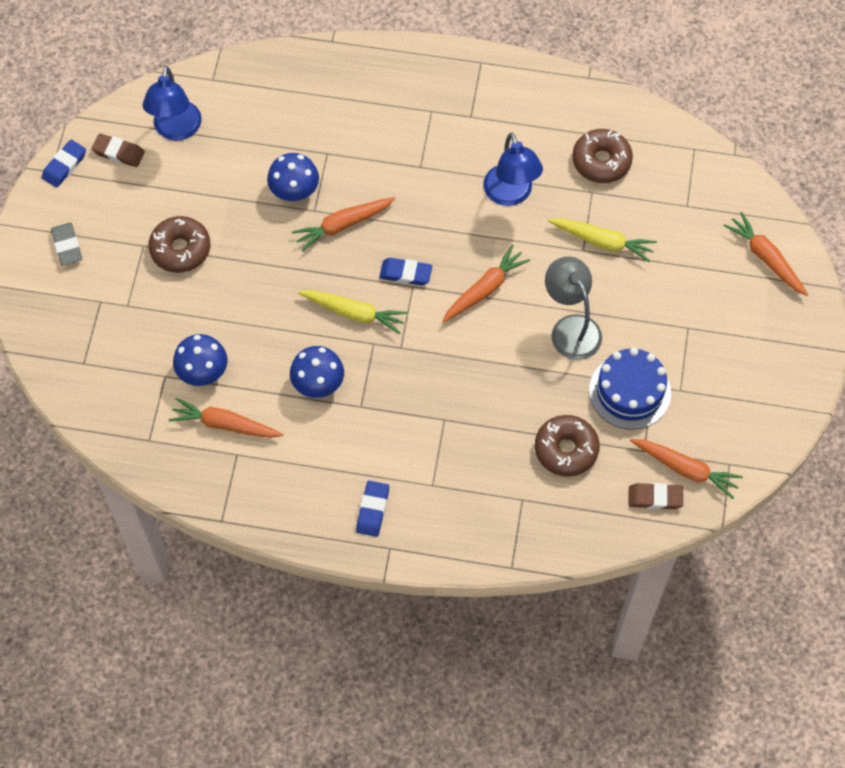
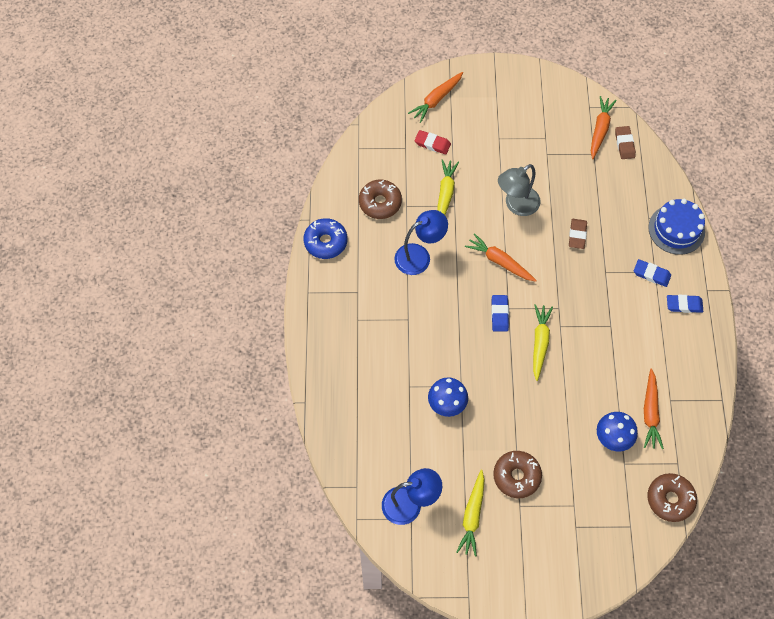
camera: 100 degrees left, 0 degrees up
(64, 166) = (461, 587): blue eraser -> blue eraser (651, 274)
(67, 246) = (534, 565): grey eraser -> none
(118, 152) = (440, 546): brown eraser -> brown eraser (577, 235)
(145, 192) = (472, 516): none -> yellow carrot
(318, 383) = (601, 357): blue mushroom -> none
(343, 225) = (469, 363): orange carrot -> none
(551, 91) = (325, 242): none -> blue donut
(566, 449) = (606, 197): brown donut -> brown donut (670, 499)
(630, 391) = (554, 166): blue cake -> blue cake (676, 229)
(689, 240) = (432, 144): none -> red eraser

